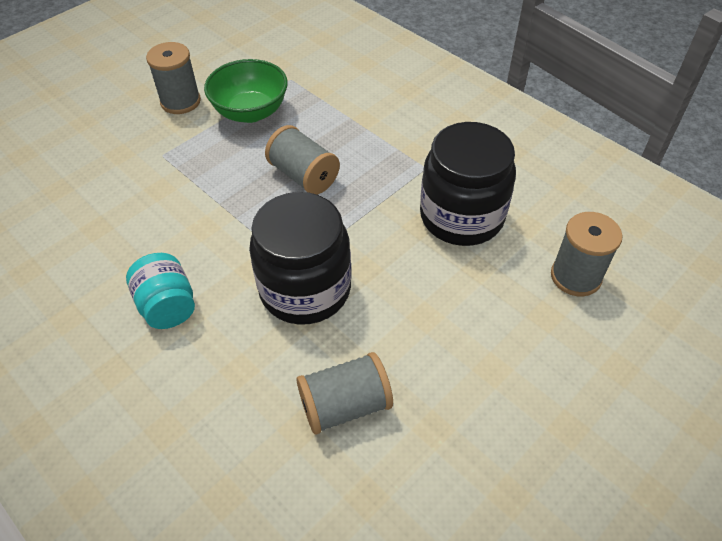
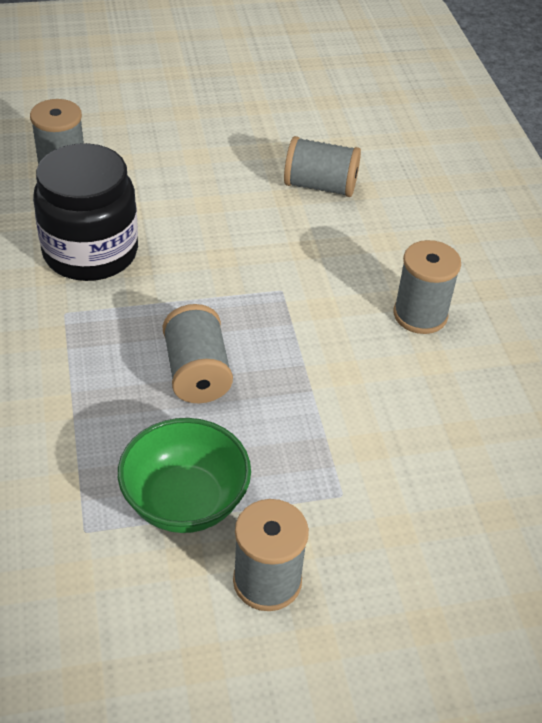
camera: 150 degrees left, 5 degrees down
(168, 306) = (420, 315): turquoise jar -> grey spool
(305, 289) = (288, 267): black jar -> none

